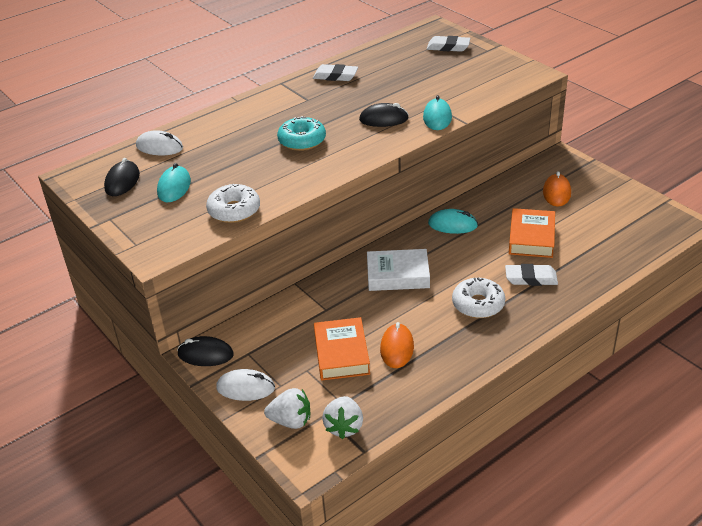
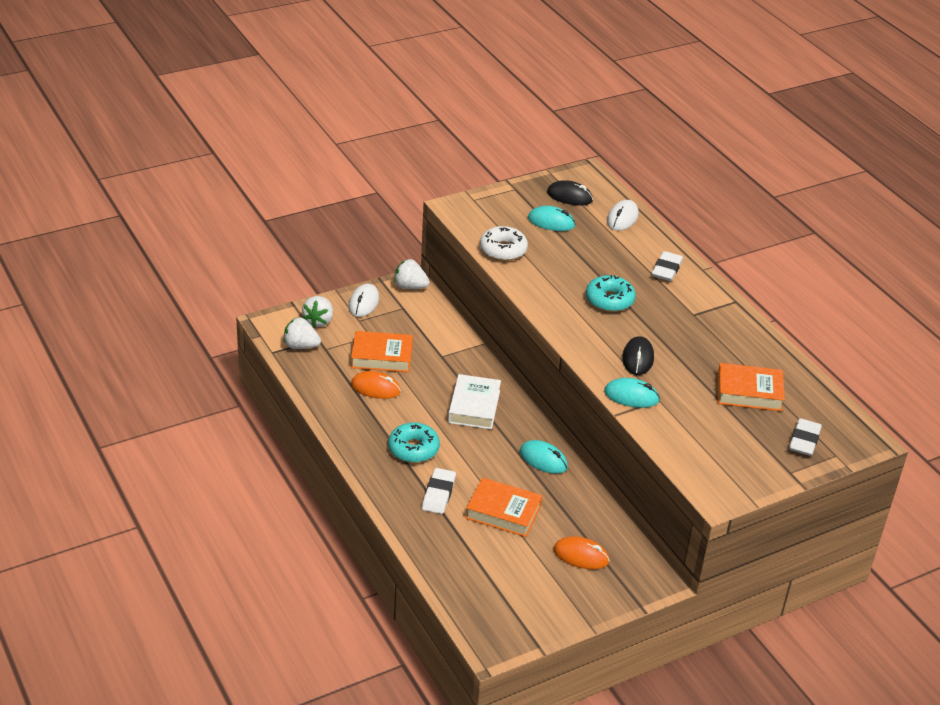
camera: 95 degrees right, 0 degrees up
(205, 354) = (410, 286): black mouse -> white strawberry
(335, 76) = (743, 340): white eraser -> white eraser (666, 269)
(403, 70) = (749, 392): none -> orange book
(452, 225) = (543, 459): turquoise mouse -> turquoise mouse turned 75 degrees counterclockwise
(478, 304) = (413, 449): white donut -> turquoise donut

